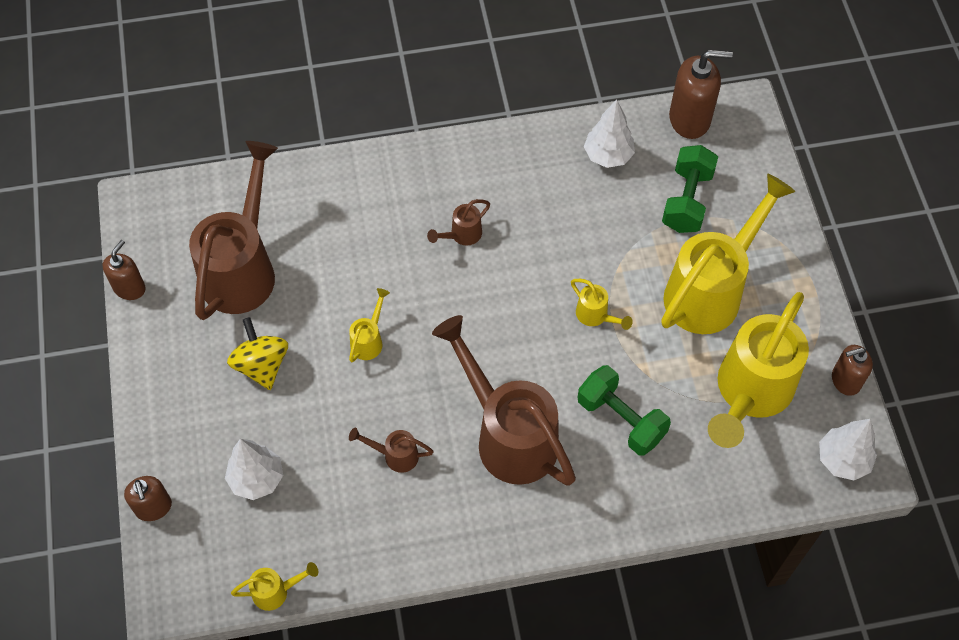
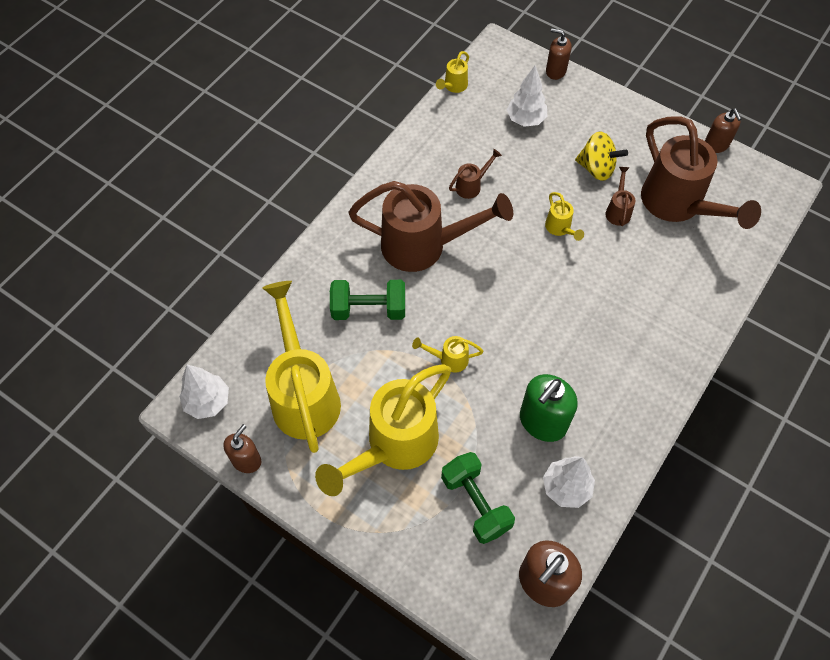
camera: 135 degrees right, 0 degrees up
(461, 235) = (588, 336): brown watering can -> brown watering can (618, 210)
(574, 209) = (542, 422): none -> green soap dispenser
(711, 290) = (393, 446): yellow watering can -> yellow watering can turned 45 degrees clockwise

